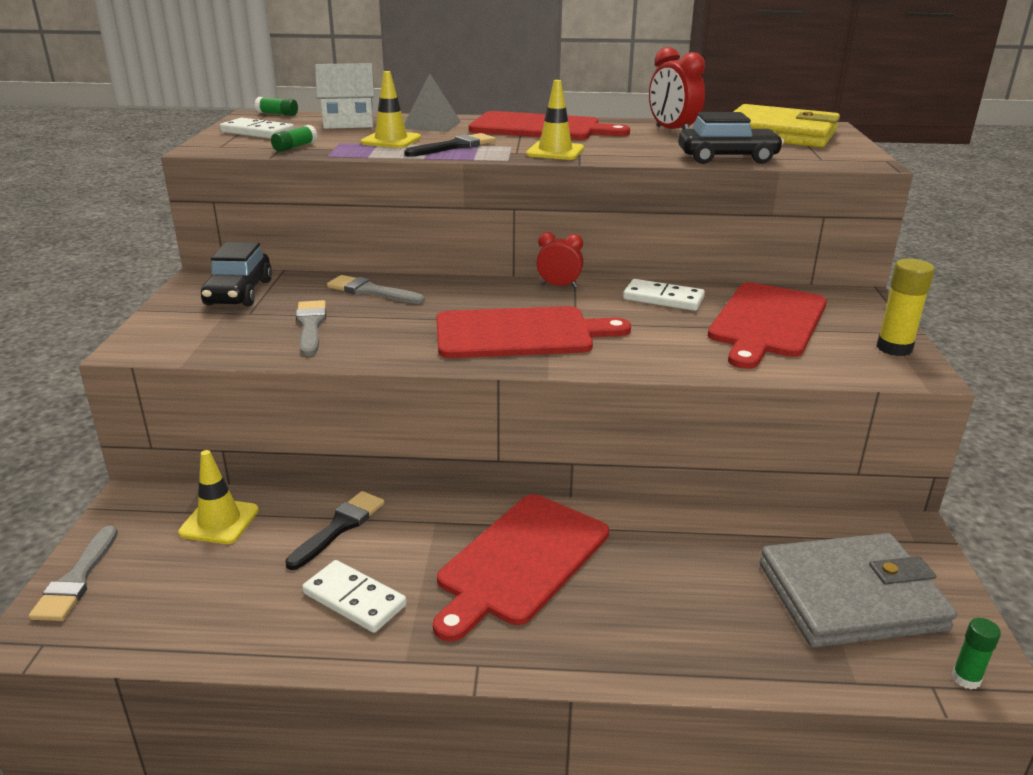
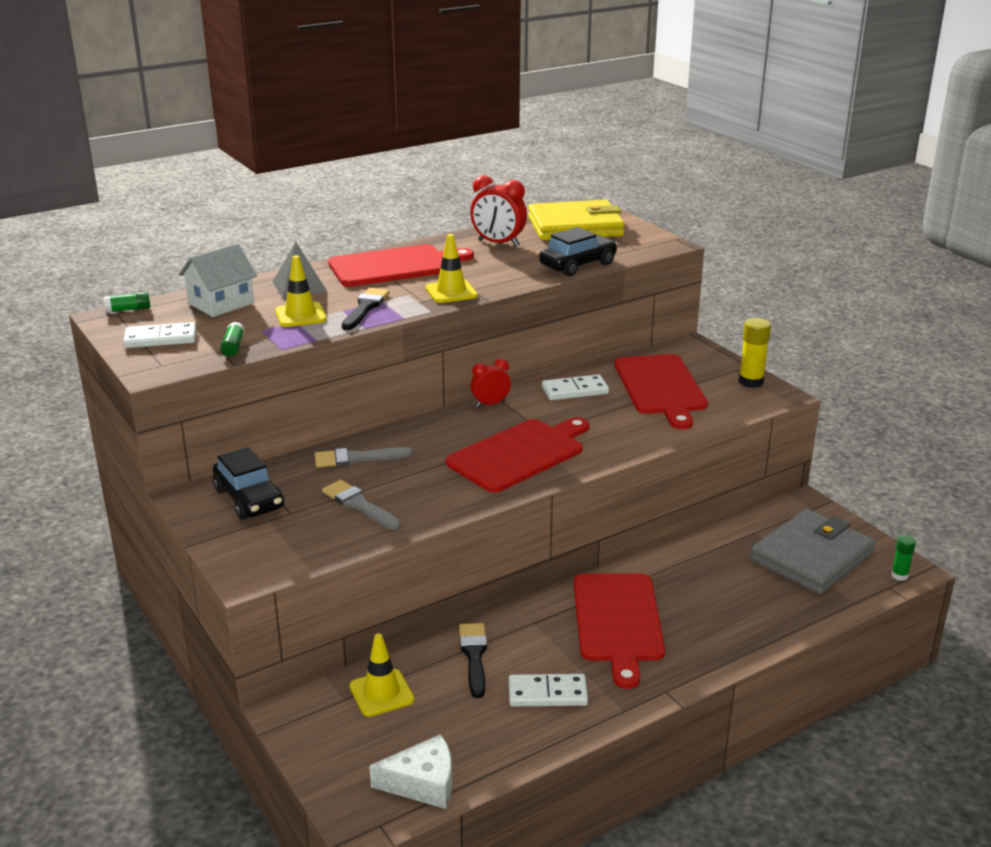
camera: 35 degrees left, 0 degrees up
(77, 579) = (337, 779): grey brush -> none
(129, 625) = (422, 783): none -> white cheese

